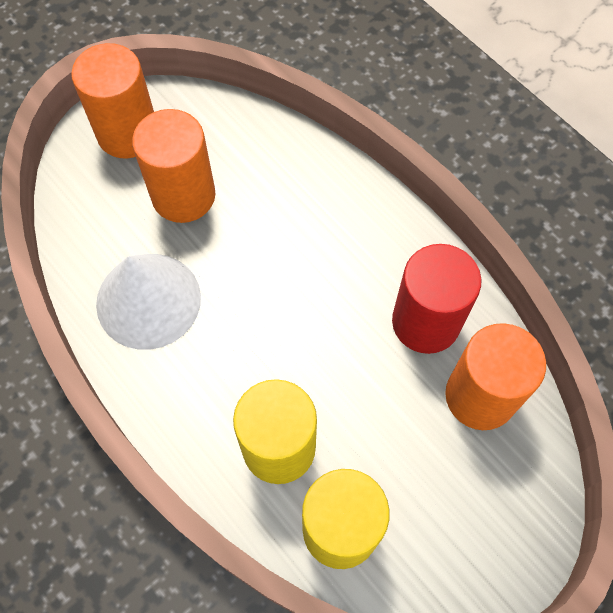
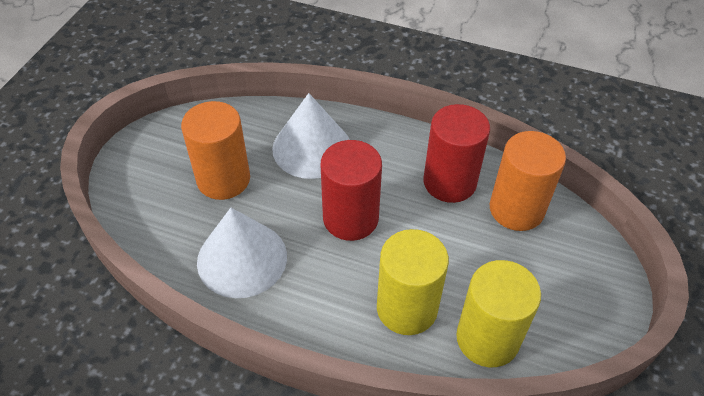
camera: 30 degrees left, 15 degrees down
(128, 133) = (152, 157): orange cylinder -> none
(287, 311) = (350, 218): none -> red cylinder
(299, 201) = (312, 148): none -> white cone

